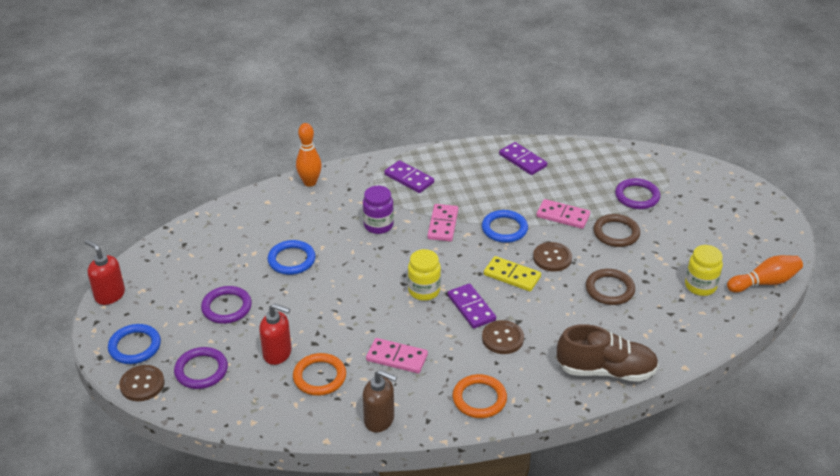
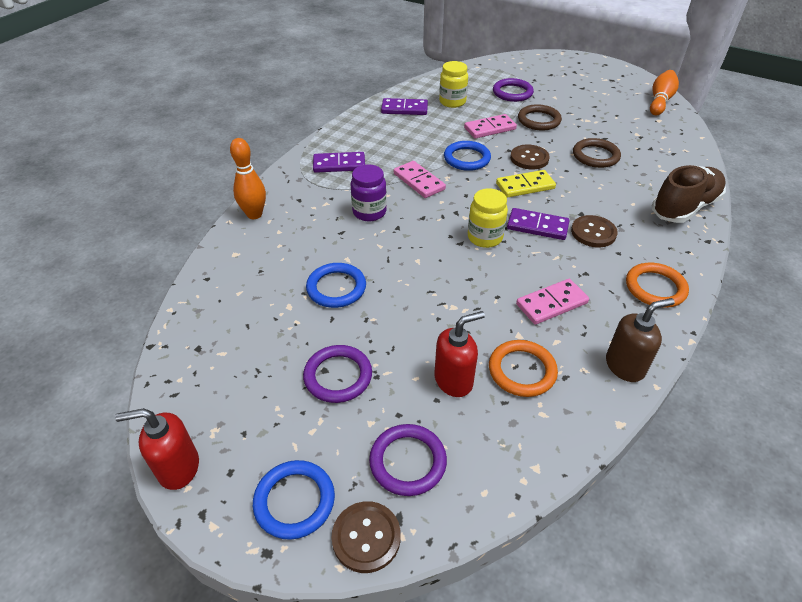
camera: 45 degrees left, 5 degrees up
(700, 286) = (636, 123): yellow jar -> yellow jar (452, 102)

